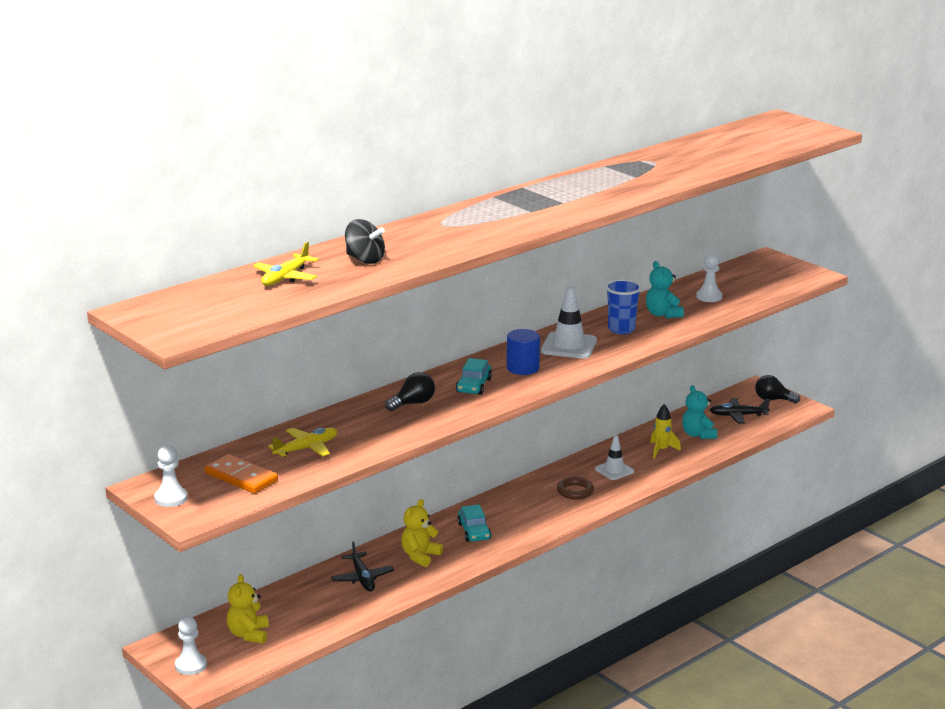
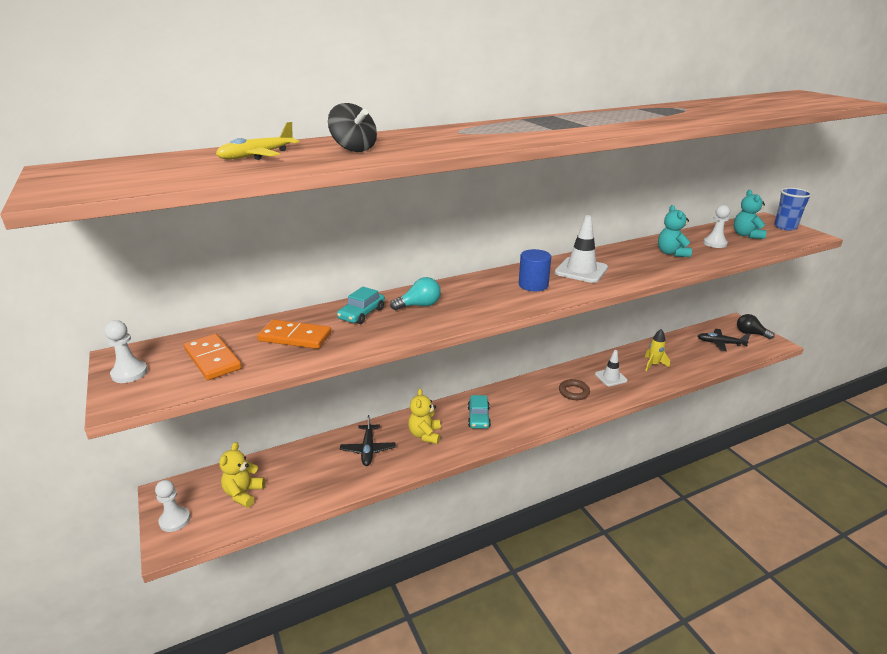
camera: 15 degrees right, 5 degrees up
(306, 448) = (295, 337): yellow plane -> orange domino
(413, 403) = (419, 305): black light bulb -> turquoise light bulb
(420, 556) = (425, 435): yellow teddy bear -> yellow teddy bear turned 45 degrees counterclockwise
(474, 385) = (482, 295): turquoise car -> turquoise car (362, 314)
(621, 329) = (632, 261): blue cup -> blue cup (785, 227)
(698, 435) = (685, 355): turquoise teddy bear -> turquoise teddy bear (746, 235)

